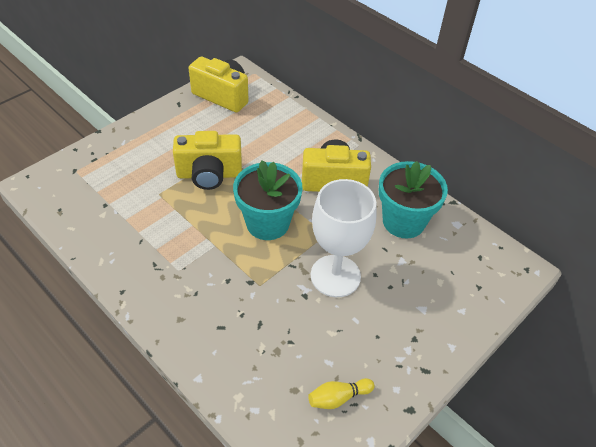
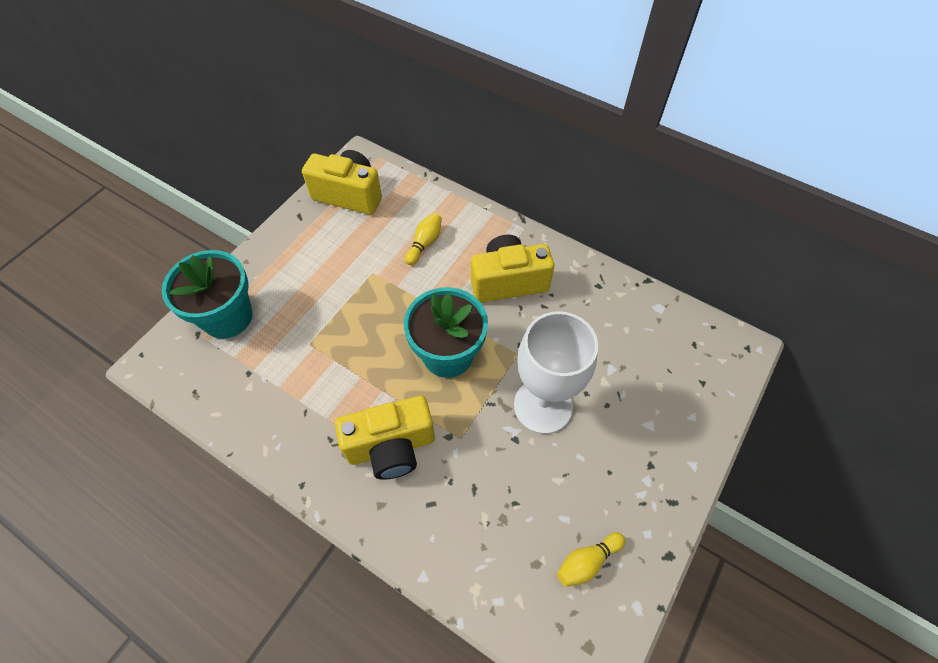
camera: 10 degrees left, 10 degrees up
(209, 175) = (362, 305): yellow camera -> yellow camera (391, 447)
(273, 140) = (424, 243): none -> yellow bowling pin
(403, 221) = (600, 318): turquoise flower pot -> turquoise flower pot (227, 317)

